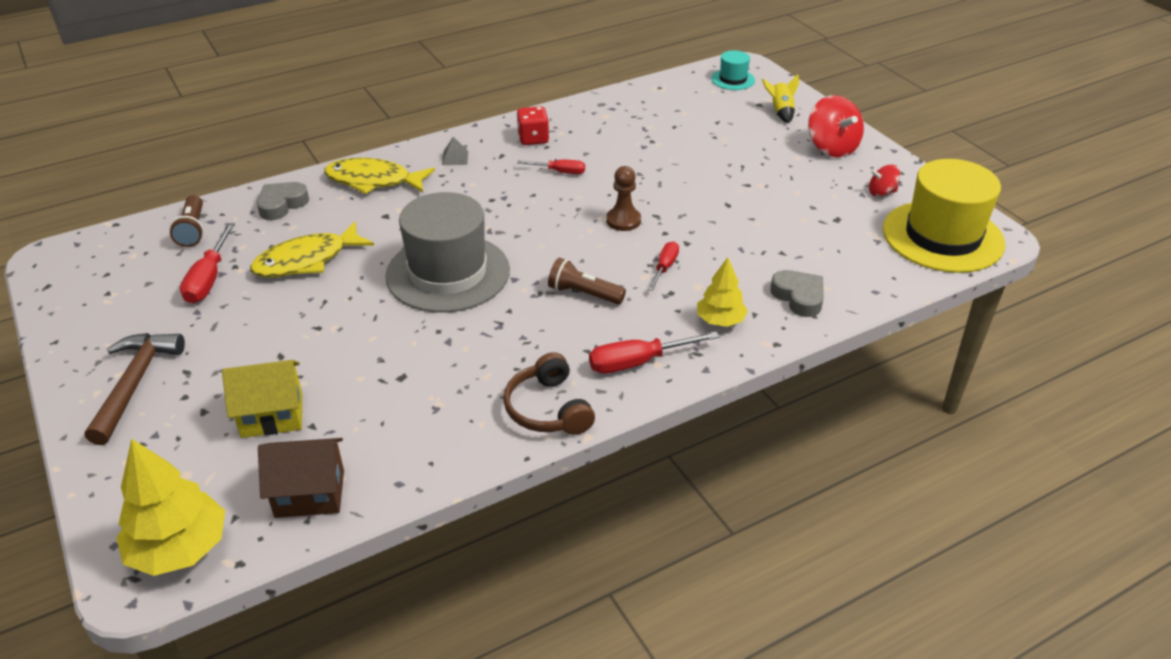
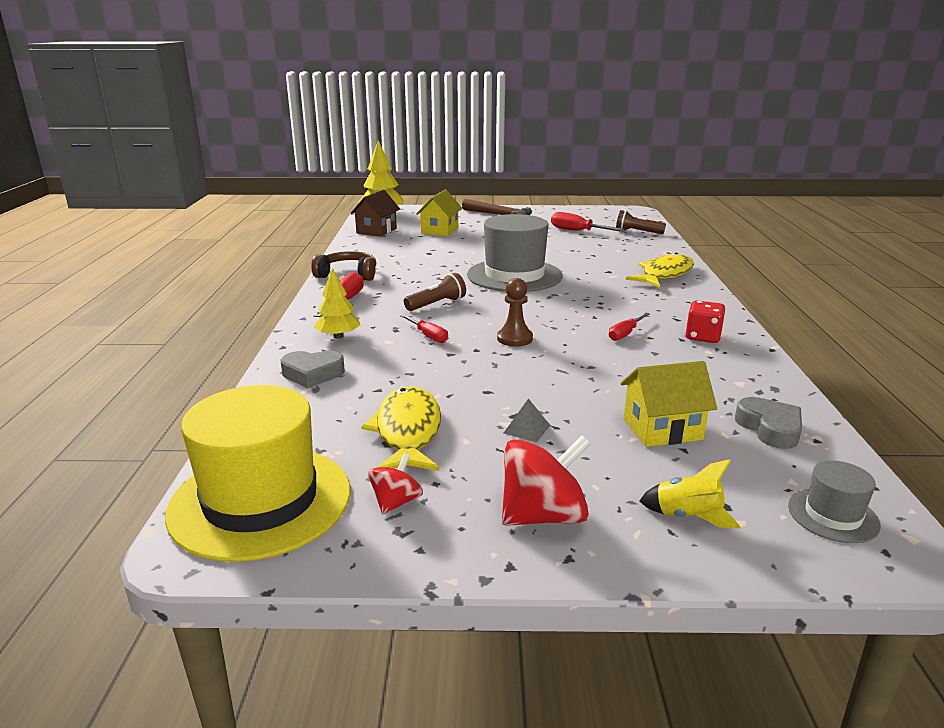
camera: 120 degrees right, 15 degrees down
(282, 204) = (651, 251): grey heart -> grey heart (770, 428)
(307, 260) = (573, 249): yellow fish -> yellow fish (408, 432)
(455, 158) = (684, 302): grey pyramid -> grey pyramid (527, 429)
(702, 131) = (662, 429): none -> yellow house
(733, 79) = (833, 515): turquoise hat -> grey hat
(832, 148) = (543, 516): red spinning top -> red spinning top turned 150 degrees clockwise

